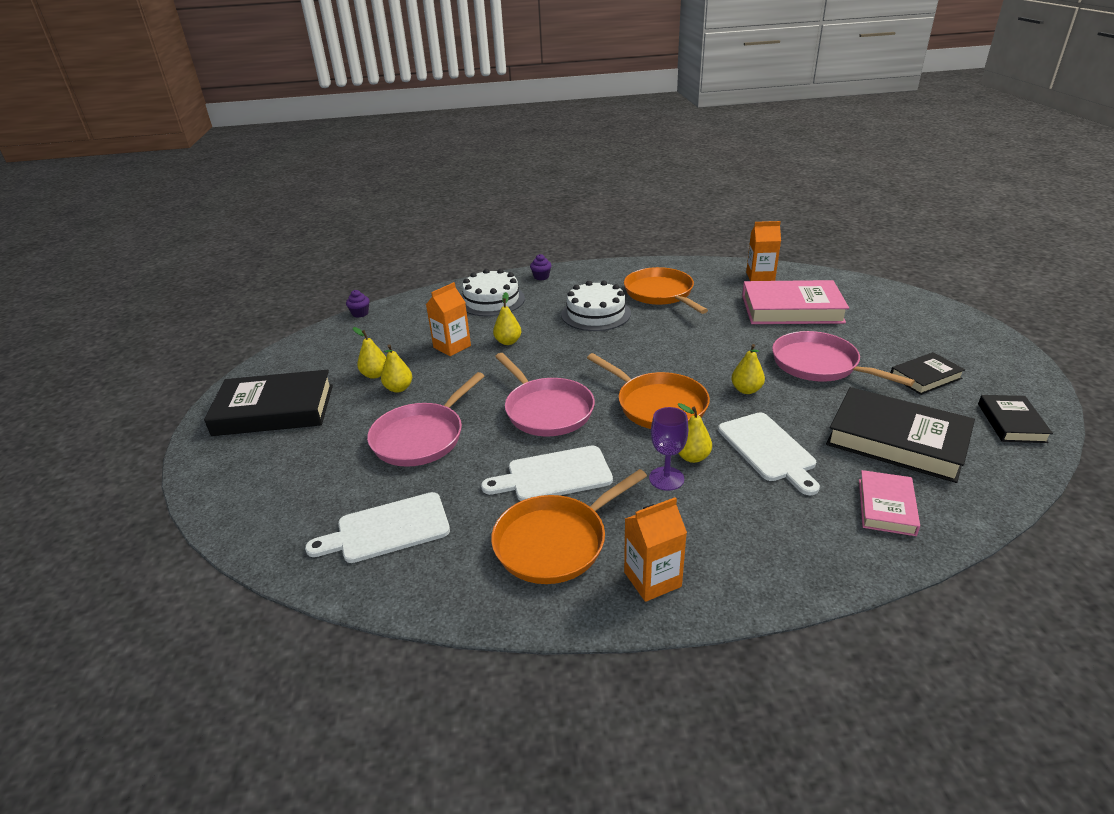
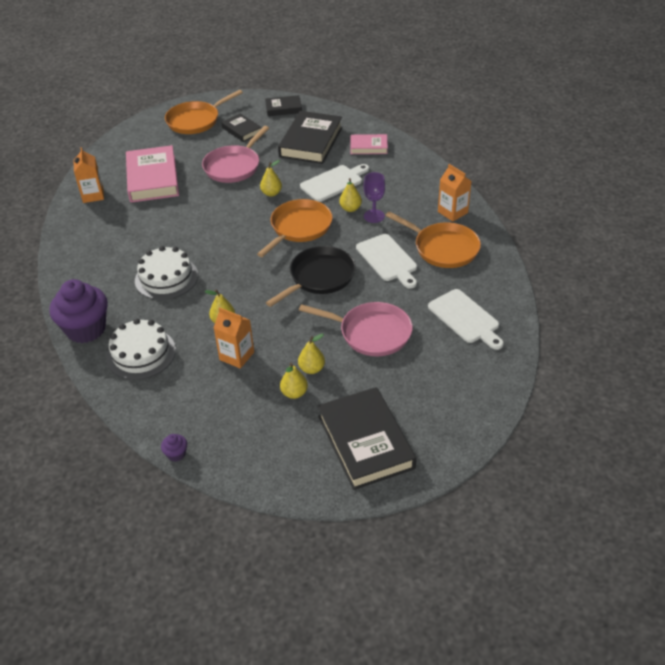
camera: 105 degrees left, 10 degrees up
(541, 277) = (86, 329): purple cupcake -> purple cupcake, size x2.45
(547, 410) = (319, 277): pink pan -> black pan
(660, 293) = (125, 246): orange pan -> orange pan (195, 121)

